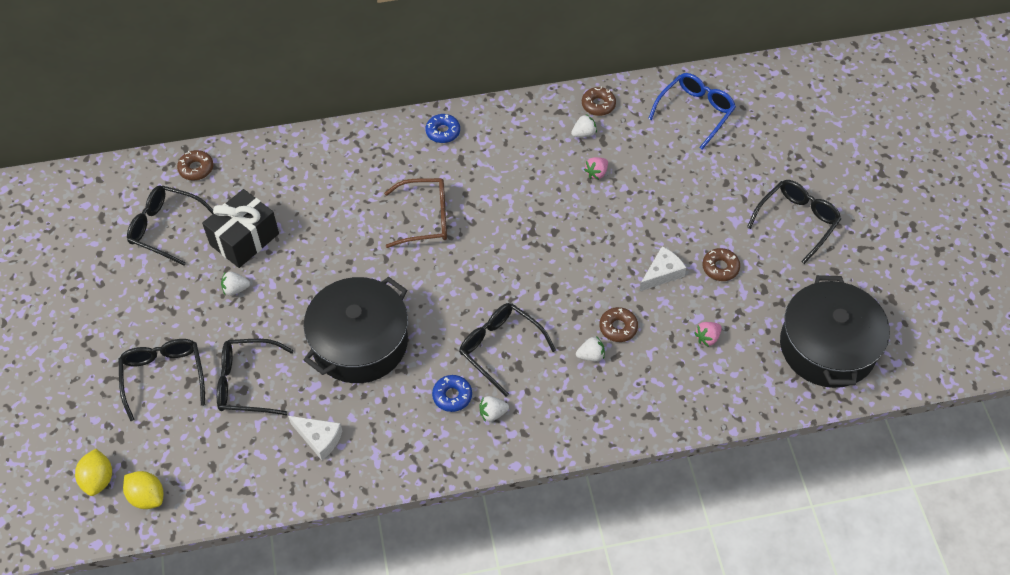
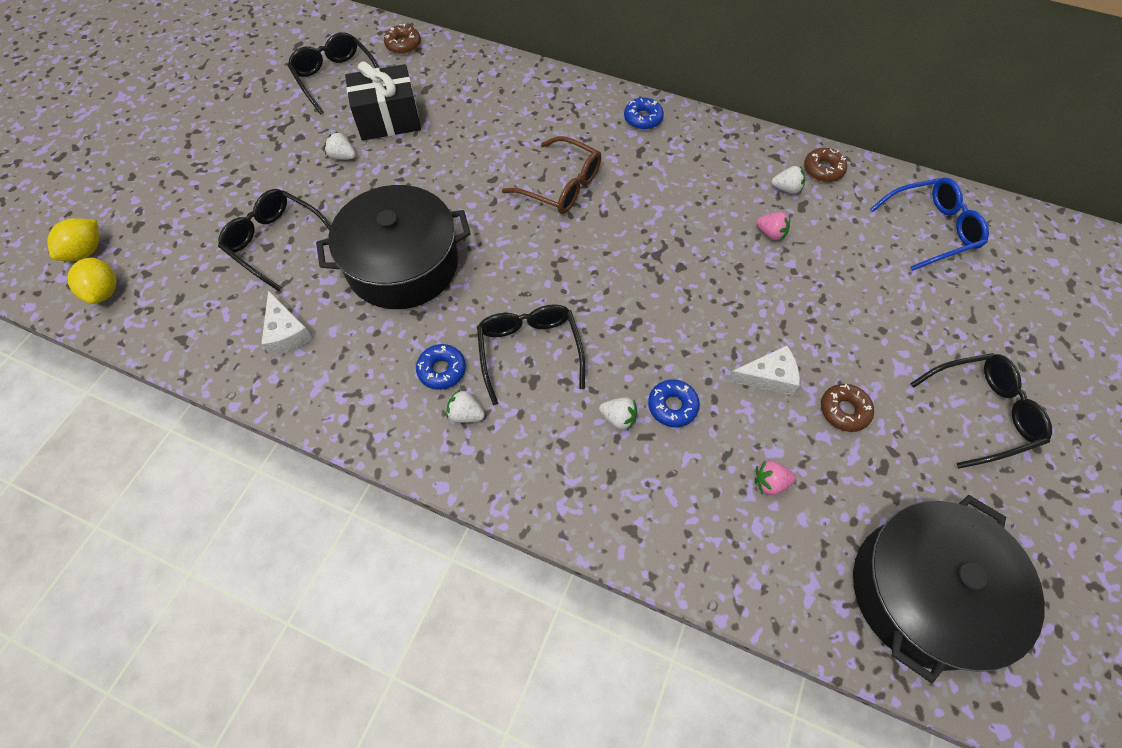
camera: 35 degrees right, 5 degrees up
(164, 376) = (218, 196): black glasses -> none
(596, 173) = (771, 233): pink strawberry -> pink strawberry turned 135 degrees counterclockwise
(618, 327) = (672, 406): brown donut -> blue donut

